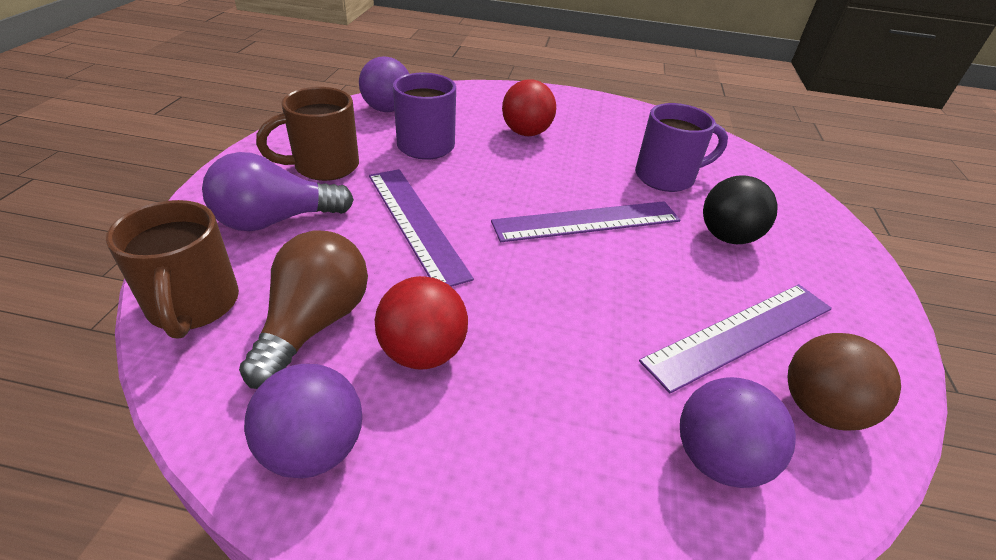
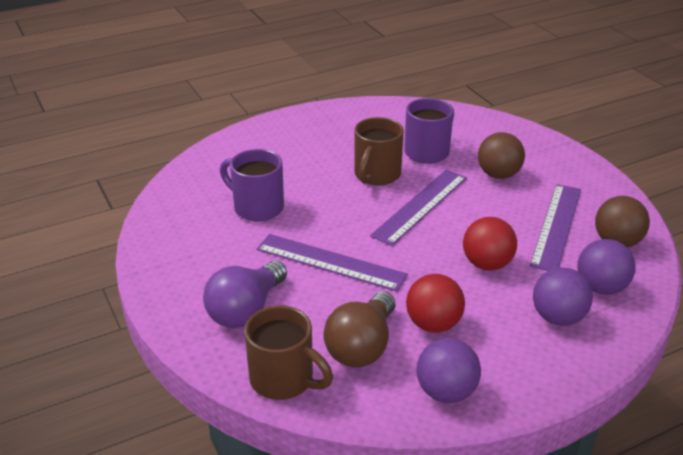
camera: 35 degrees left, 5 degrees down
(314, 324) = (362, 346): brown light bulb -> brown light bulb turned 135 degrees counterclockwise
(324, 166) = (216, 260): brown mug -> brown mug (376, 175)
(387, 109) = (187, 194): purple ball -> purple ball (558, 317)
(526, 133) = (308, 163): red ball -> red ball (487, 264)
(727, 237) = (498, 175): black ball -> brown ball

